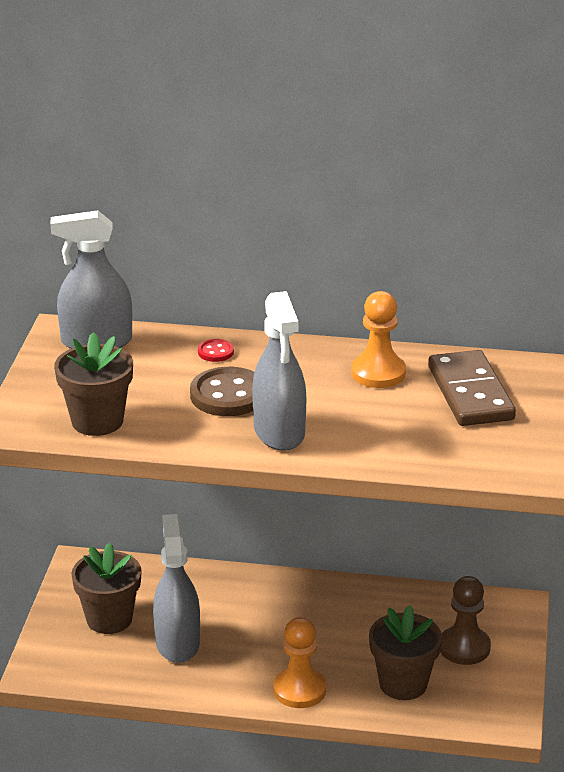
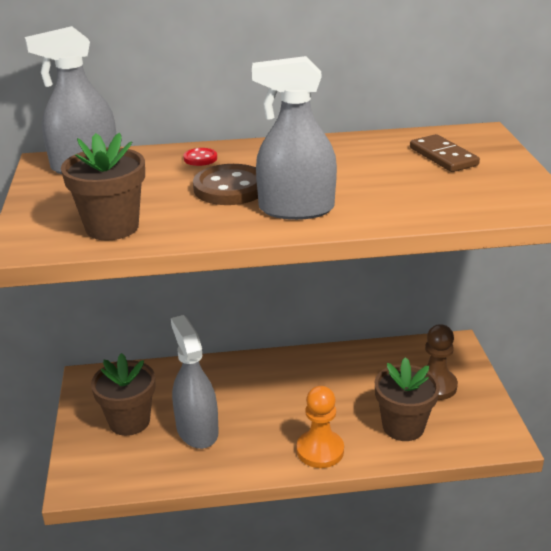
camera: 15 degrees left, 0 degrees up
(279, 432) = (296, 209): grey spray bottle -> grey spray bottle turned 120 degrees clockwise
(378, 373) = (354, 154): orange pawn -> none
(470, 393) = (443, 156): brown domino -> brown domino, size x0.67

